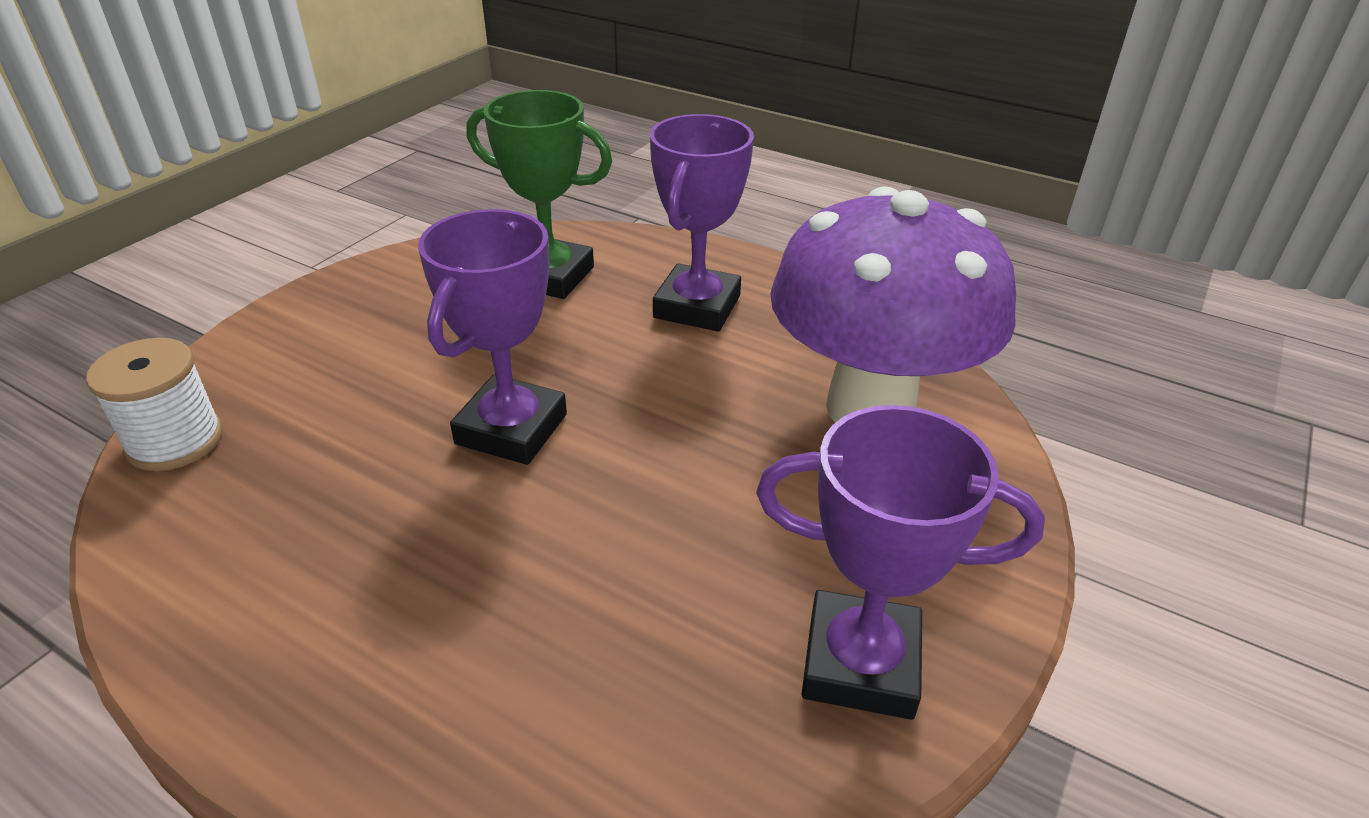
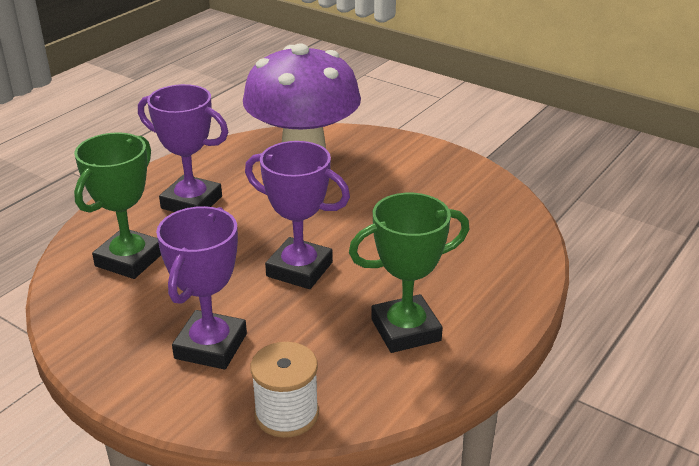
camera: 85 degrees left, 5 degrees down
(315, 568) = (405, 330): none -> green trophy
(860, 663) = (458, 179): purple trophy -> purple trophy (211, 346)

